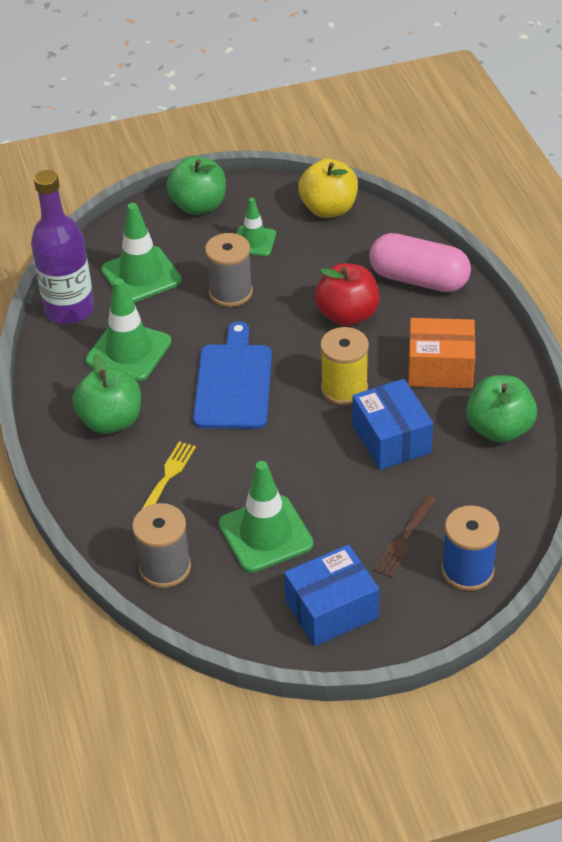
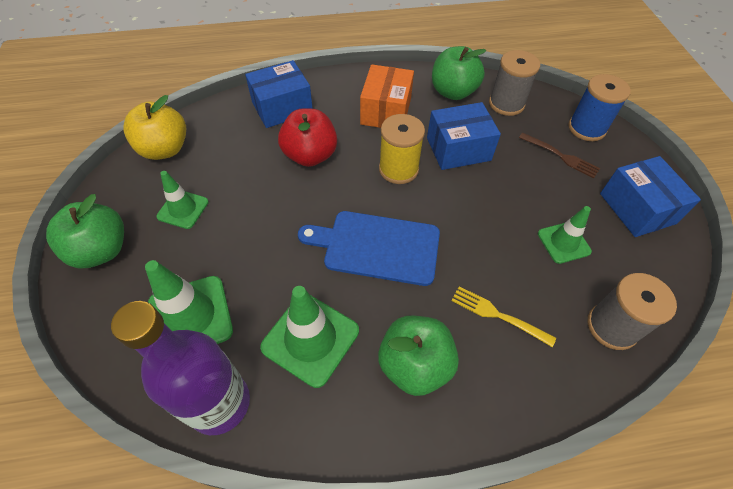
camera: 85 degrees left, 10 degrees up
(230, 292) = (250, 236): grey spool -> grey spool (506, 104)
(265, 534) = (563, 242): green traffic cone -> green traffic cone, size x0.62
(418, 279) = (282, 107): pink capsule -> blue box

